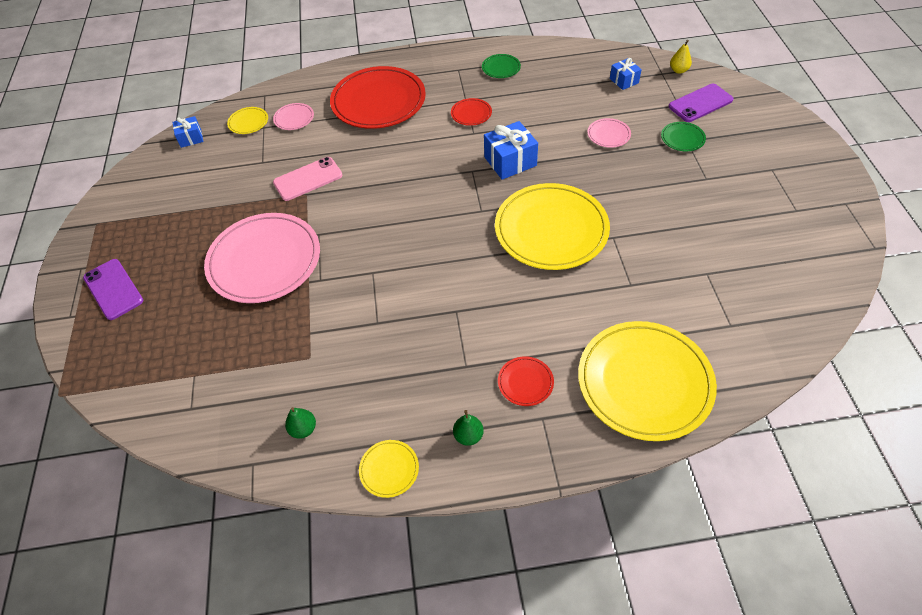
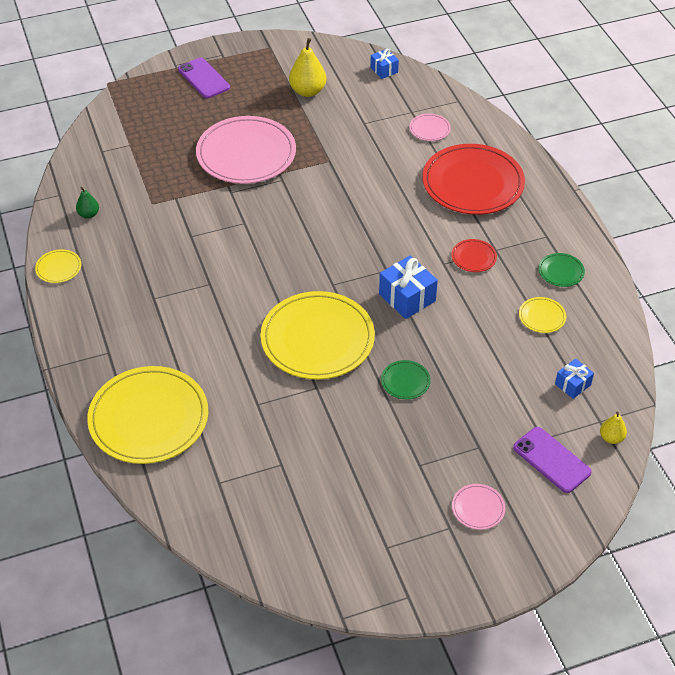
camera: 75 degrees right, 5 degrees down
(113, 289) = (203, 78): purple phone -> purple phone turned 75 degrees counterclockwise
(190, 199) = (308, 91): none -> yellow pear
(248, 122) = (415, 100): yellow plate -> yellow plate (542, 316)
(308, 179) = (348, 157): pink phone -> none
(468, 436) = (89, 309): green pear -> none
(525, 382) = (141, 338): red plate -> none
(608, 135) = (470, 375): pink plate -> pink plate (478, 508)
(682, 138) = (482, 443): green plate -> green plate (405, 381)

